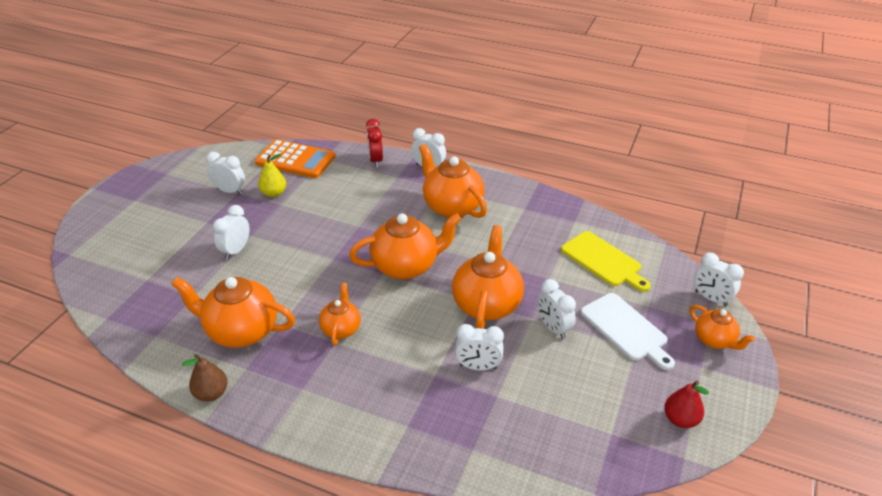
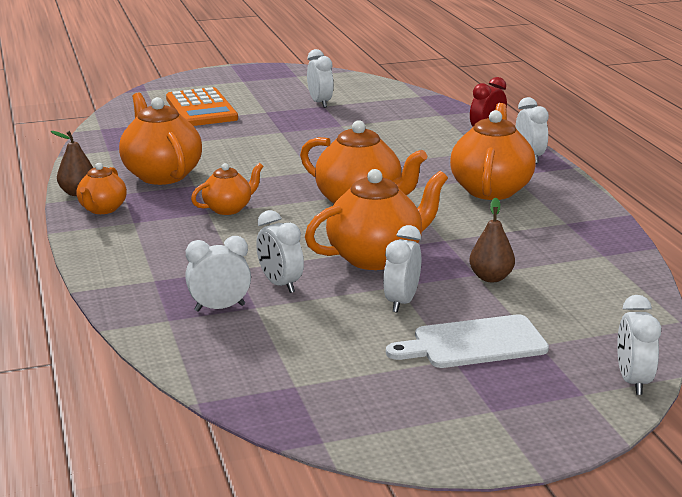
camera: 50 degrees right, 15 degrees down
(236, 250) = (251, 135): white clock -> white clock (219, 308)
(274, 193) = (351, 117): yellow pear -> none
(295, 160) = (414, 106): orange calculator -> orange calculator (201, 109)
(559, 276) = (491, 278): none -> brown pear
(603, 261) = (567, 293): yellow cutting board -> none
(626, 329) = (473, 343): white cutting board -> white cutting board turned 60 degrees clockwise
(680, 419) = (380, 422): red pear -> none
(714, 340) = (557, 406): orange teapot -> orange teapot (102, 209)

